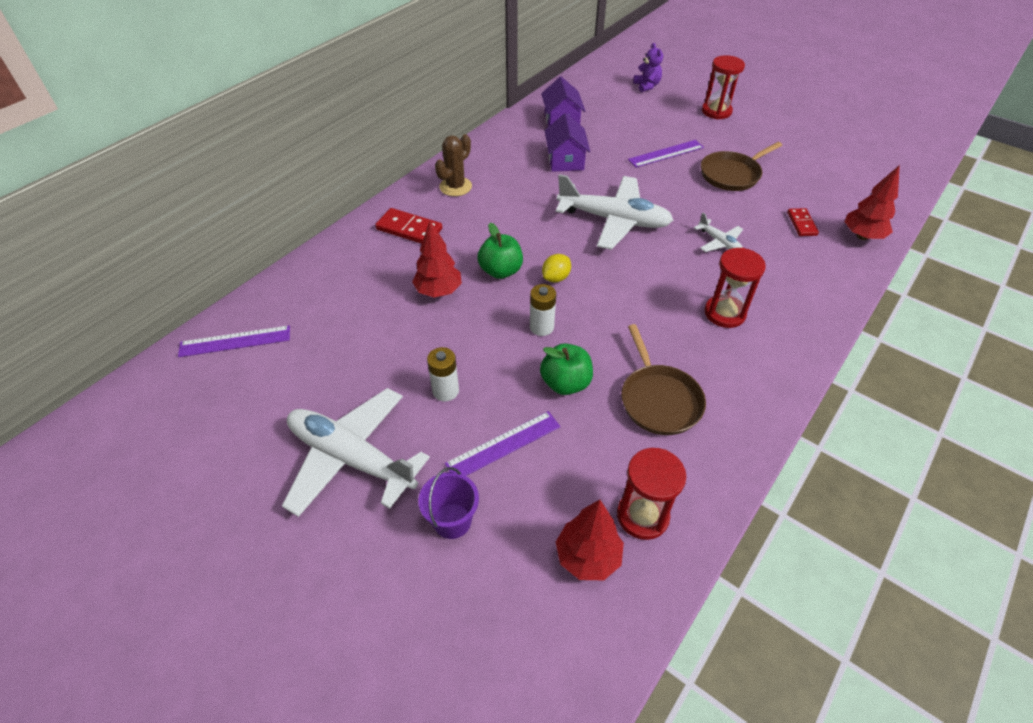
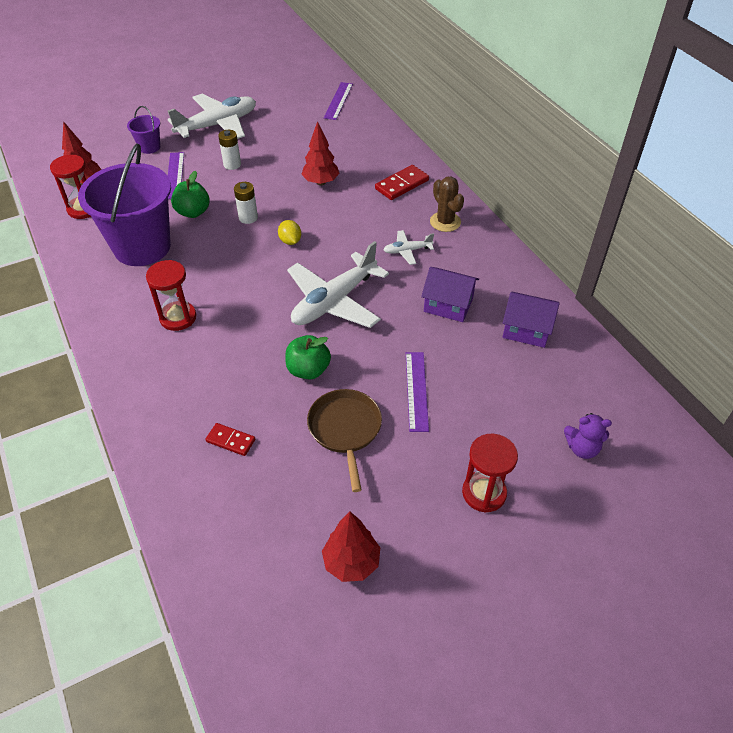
camera: 115 degrees right, 0 degrees up
(501, 271) = (319, 216): green apple -> green apple (308, 370)
(659, 400) = (142, 247): brown pan -> purple bucket
(719, 242) = (254, 359): white plane -> white plane (407, 251)
(862, 236) = (176, 482): red tree -> red tree (351, 562)

